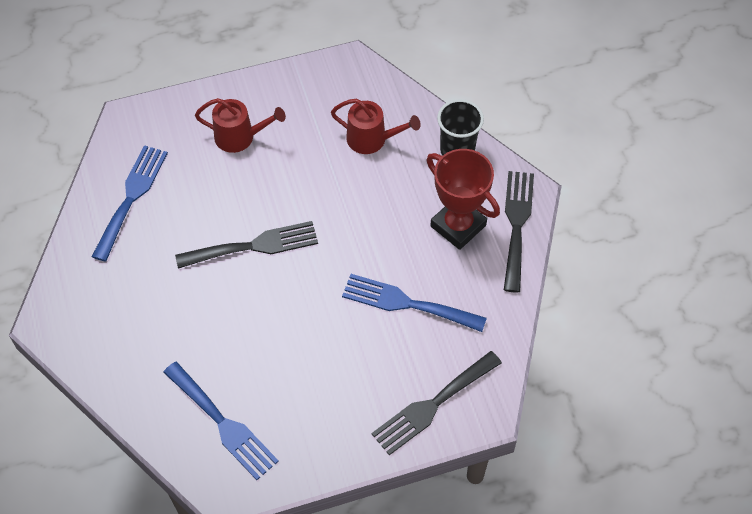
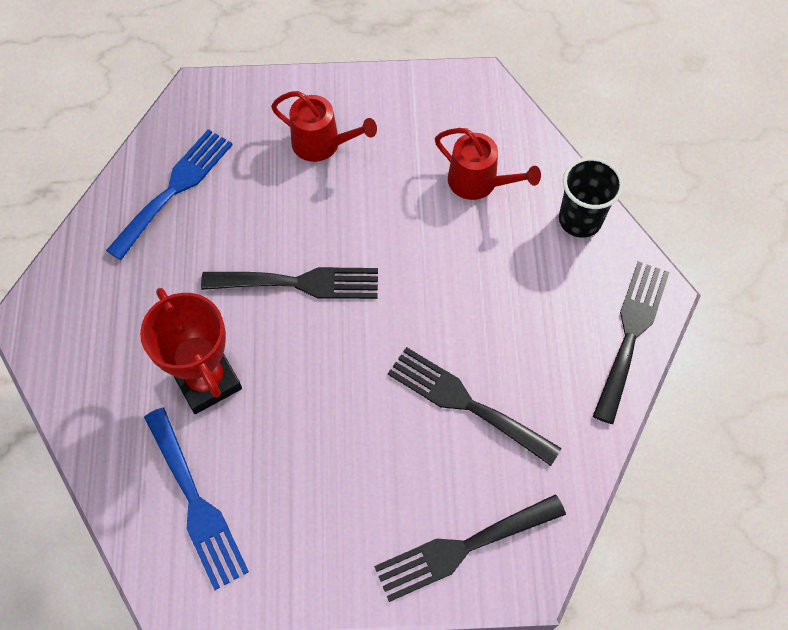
camera: 15 degrees right, 5 degrees up
(406, 303) = (465, 403): blue fork -> black fork
(458, 226) = (556, 317): red trophy -> red trophy (207, 380)

